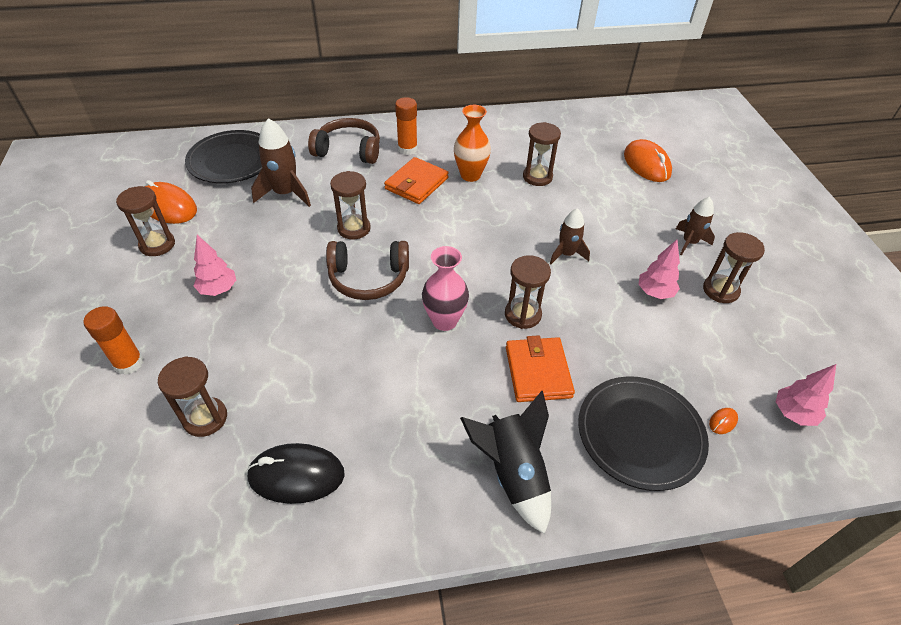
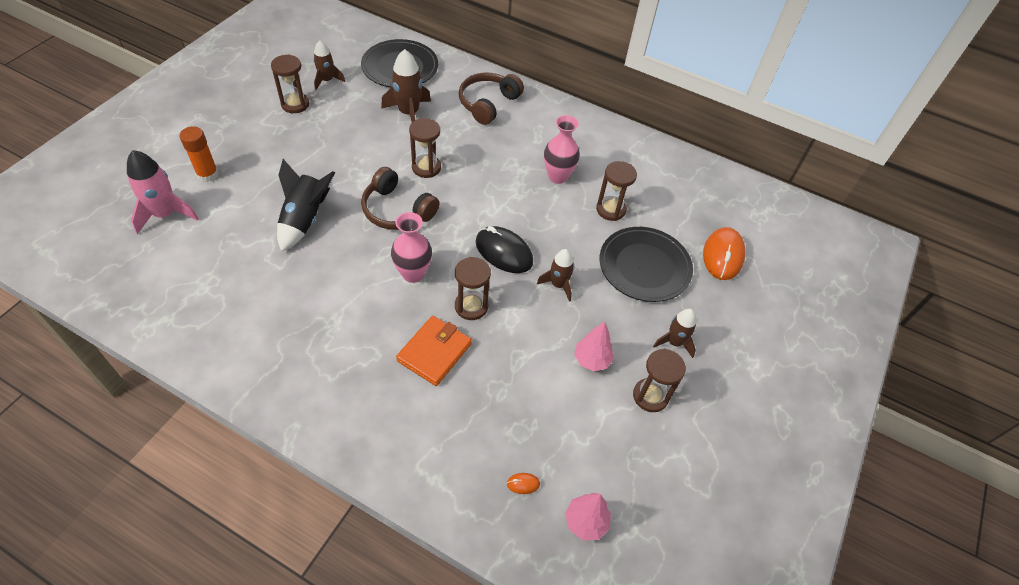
camera: 35 degrees right, 5 degrees up
(120, 432) = (165, 214): none -> pink rocket
(168, 207) = (327, 80): orange mouse -> brown rocket
(205, 418) = (213, 237): brown hourglass -> none
(218, 290) = (299, 158): pink tree -> none
(296, 475) = (224, 307): black mouse -> black mouse (503, 252)
(348, 150) = (488, 104): brown headphones -> brown headphones turned 105 degrees counterclockwise
(407, 149) = (533, 127): orange glue stick -> none
(416, 183) = (508, 159): orange wallet -> none
(470, 175) = (557, 176): orange vase -> pink vase
(513, 473) = (342, 402): black rocket -> black rocket (305, 220)
(640, 434) = (453, 444): black plate -> black plate (644, 266)

